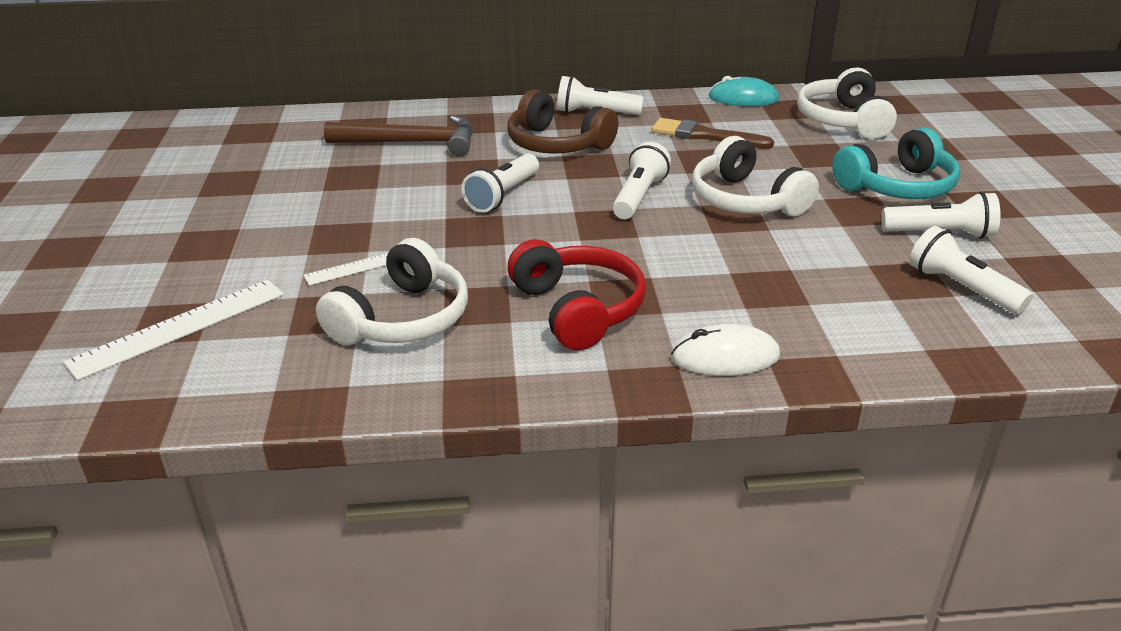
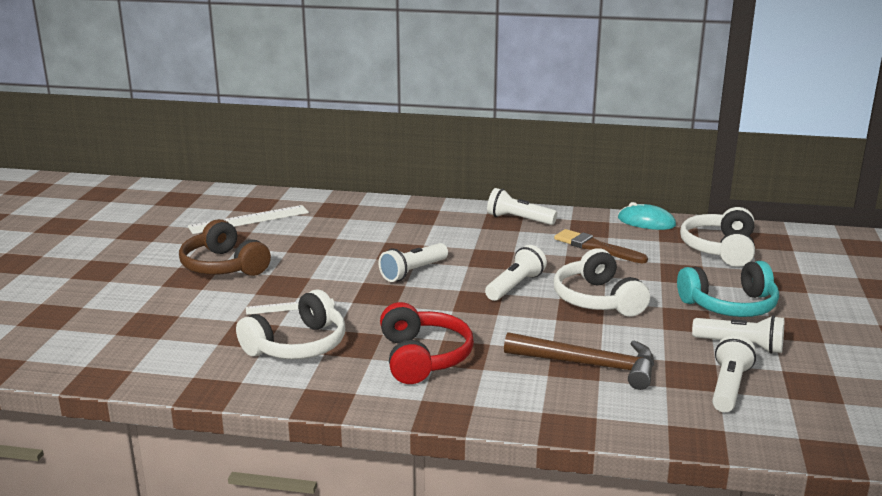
camera: 15 degrees right, 10 degrees down
(179, 327) = (151, 329): white ruler -> white ruler (249, 220)
(411, 143) = (366, 226): brown hammer -> brown hammer (589, 365)
(557, 144) = (474, 240): brown headphones -> brown headphones (223, 266)
(725, 357) = (511, 405): white mouse -> none
(961, 288) = (728, 387): white flashlight -> white flashlight turned 45 degrees clockwise

